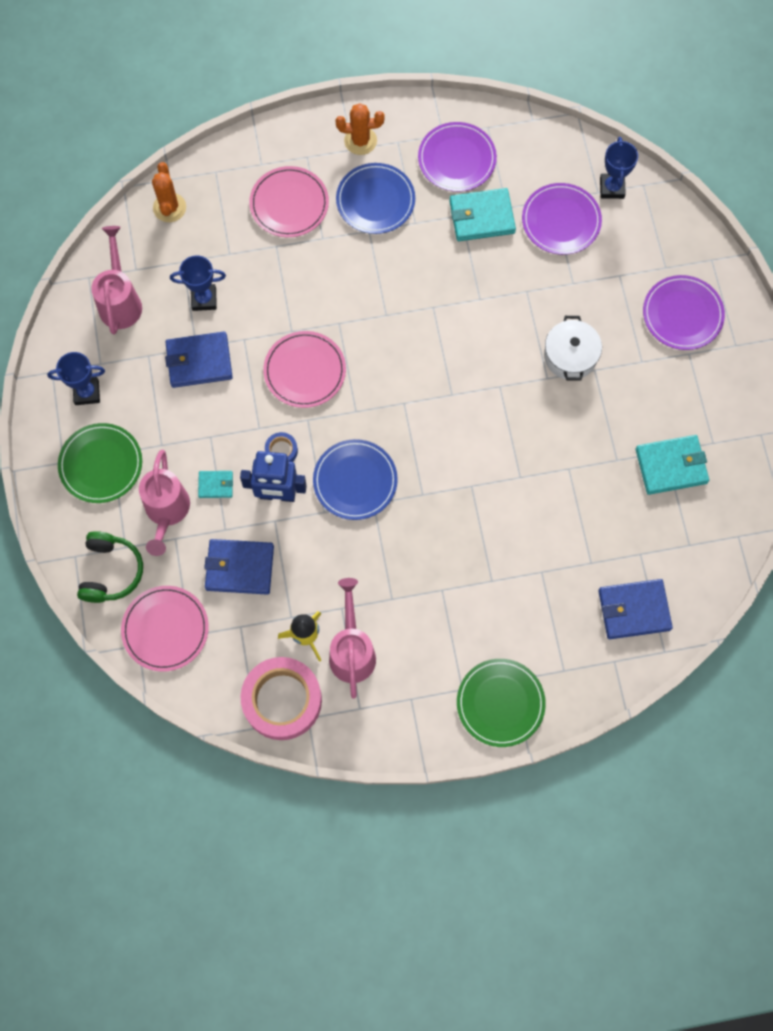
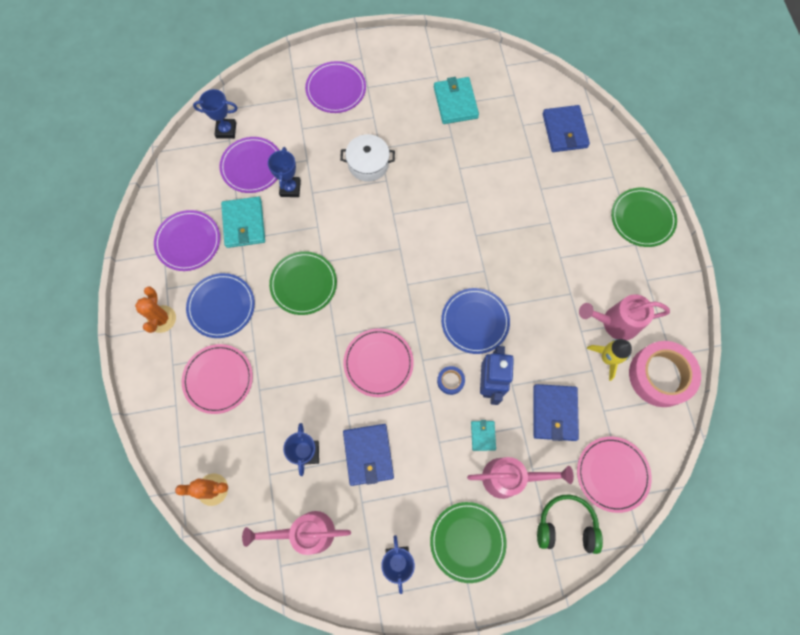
camera: 90 degrees left, 0 degrees up
(403, 286) = (303, 284): none -> green plate
(531, 266) = (290, 188): none -> blue trophy

